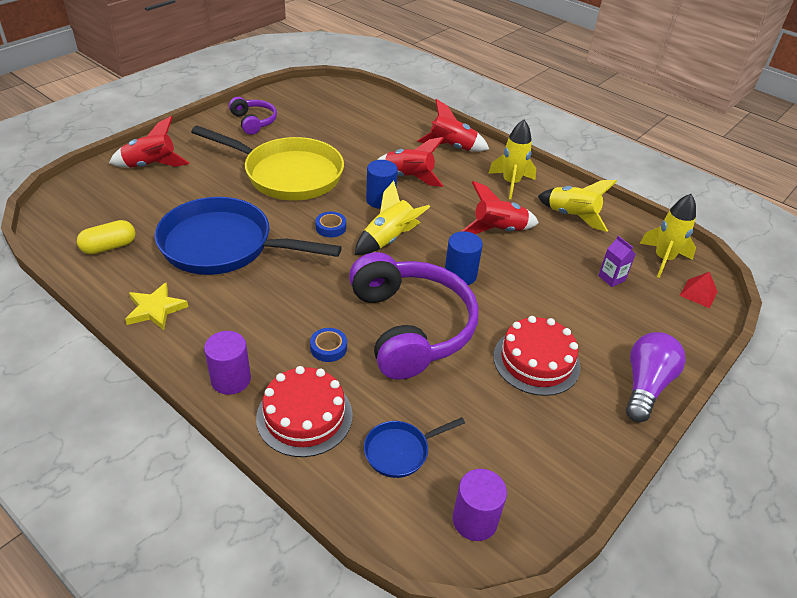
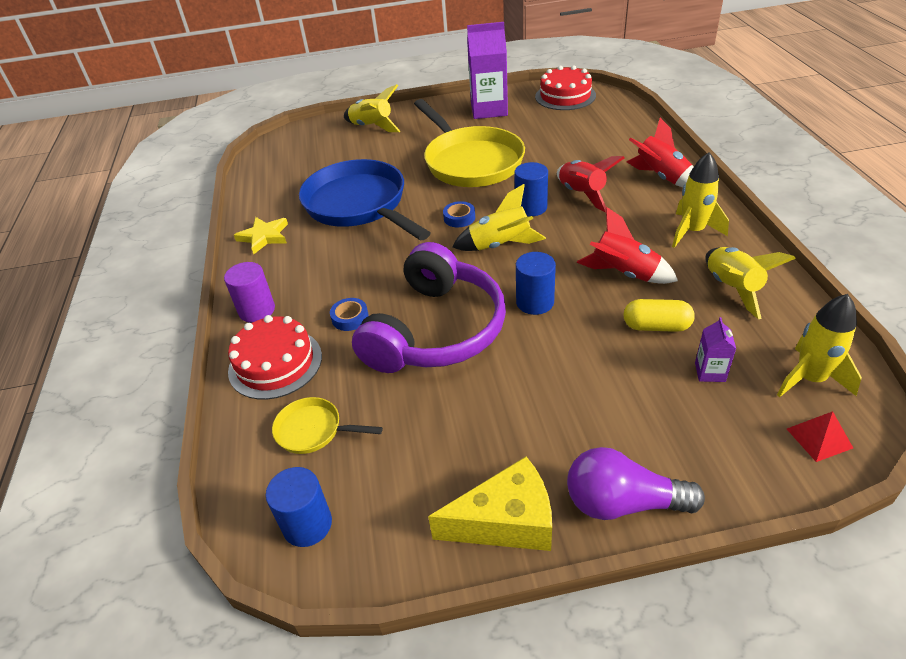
camera: 45 degrees right, 0 degrees up
(109, 247) = (282, 180): yellow capsule -> yellow capsule (656, 326)
(151, 165) = (372, 127): red rocket -> yellow rocket
(254, 122) = (489, 110): purple headphones -> purple carton
(400, 451) = (313, 430): blue pan -> yellow pan
(475, 520) = (307, 524): purple cylinder -> blue cylinder
(536, 361) = (523, 416): red cake -> red cake (565, 96)
(597, 436) = (506, 521): none -> yellow cheese
(645, 385) = (622, 503): purple light bulb -> purple light bulb turned 150 degrees counterclockwise

